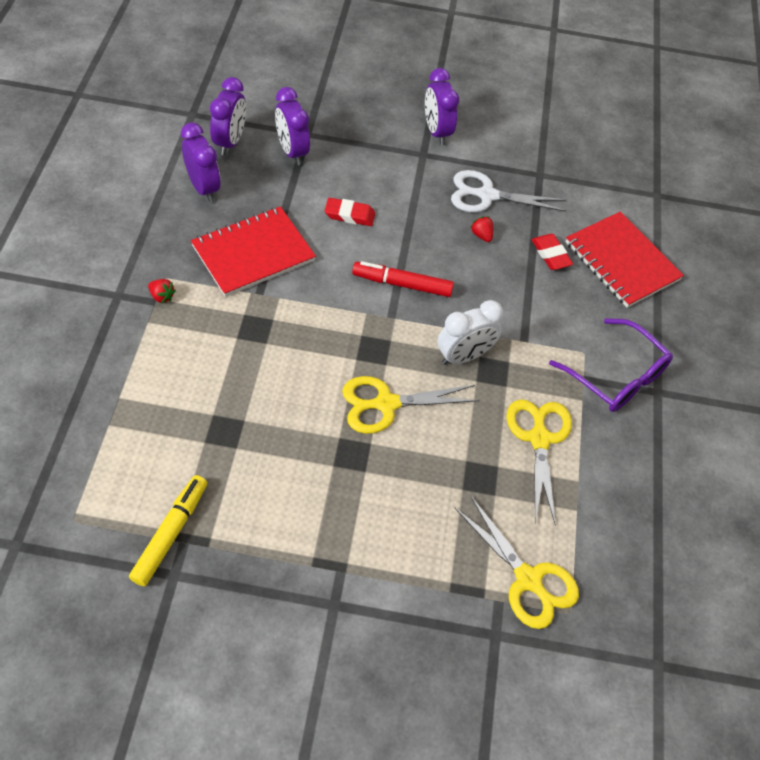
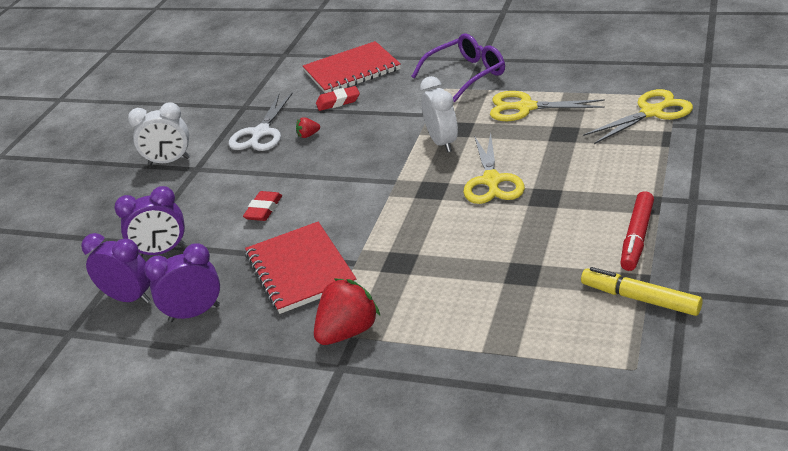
camera: 70 degrees left, 20 degrees down
(162, 296) = (348, 332): red strawberry -> red strawberry, size x2.18
(402, 284) = (357, 176): red marker -> red marker (637, 237)
(436, 132) = (169, 161): purple clock -> white clock

